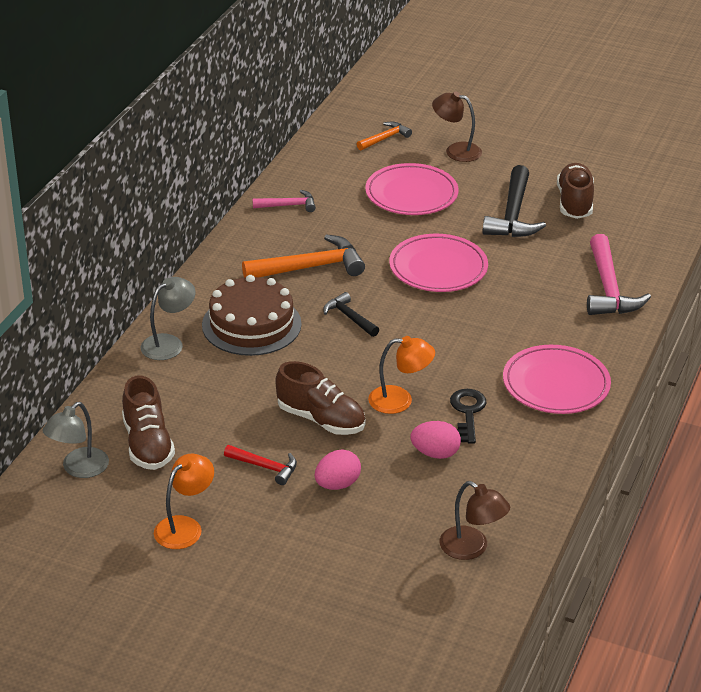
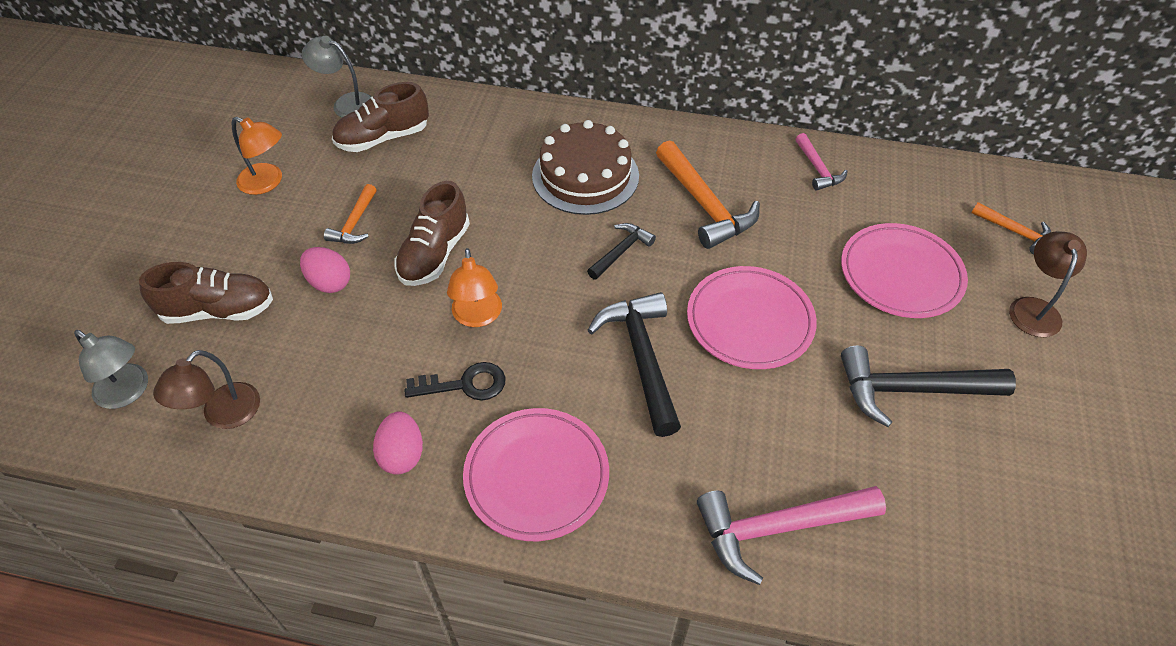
camera: 80 degrees right, 15 degrees up
(169, 343) = (538, 124): grey lamp -> grey lamp (128, 392)
(265, 467) = (354, 223): red hammer -> orange hammer
(435, 453) = (386, 361): pink egg -> pink egg (402, 454)
(461, 323) = (642, 358): none -> black hammer
(574, 203) = (982, 465): brown shoe -> brown shoe (218, 310)

